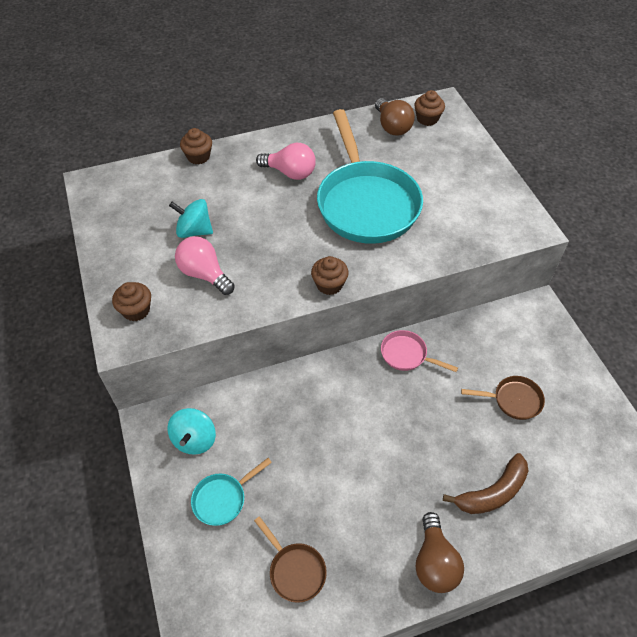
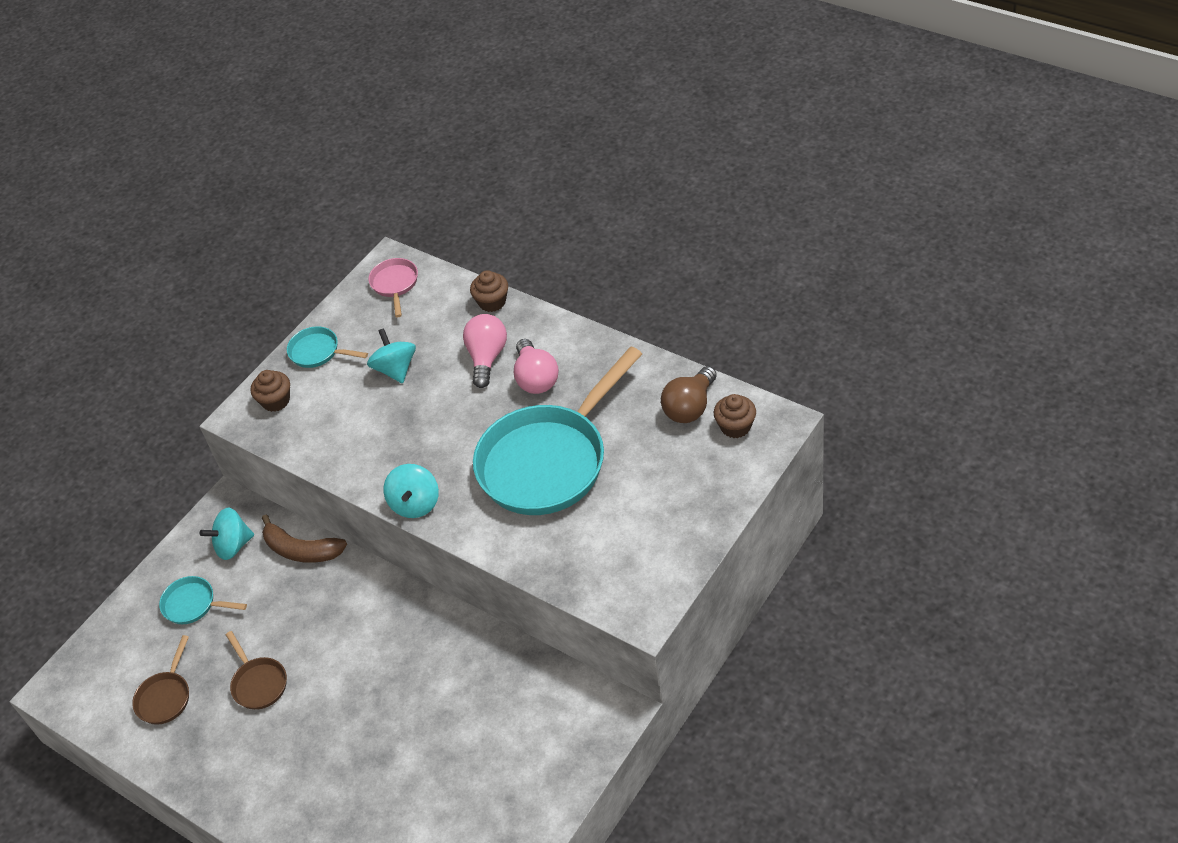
camera: 60 degrees right, 5 degrees down
(121, 262) = (318, 352): none -> turquoise pan
(204, 274) = (352, 413): pink light bulb -> pink light bulb (487, 358)
(329, 284) = (415, 504): brown cupcake -> turquoise spinning top
(406, 355) = (450, 635): pink pan -> pink pan (395, 284)
(434, 562) = (241, 792): brown light bulb -> none
(492, 492) = (344, 797): brown banana -> brown banana (301, 550)
(513, 400) = (467, 756): brown pan -> brown pan (258, 683)

